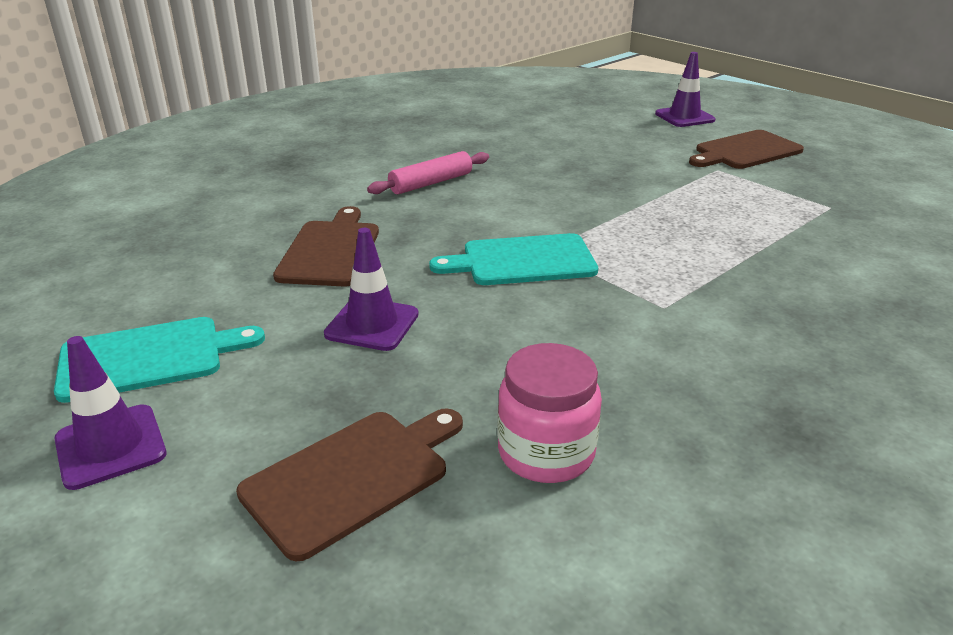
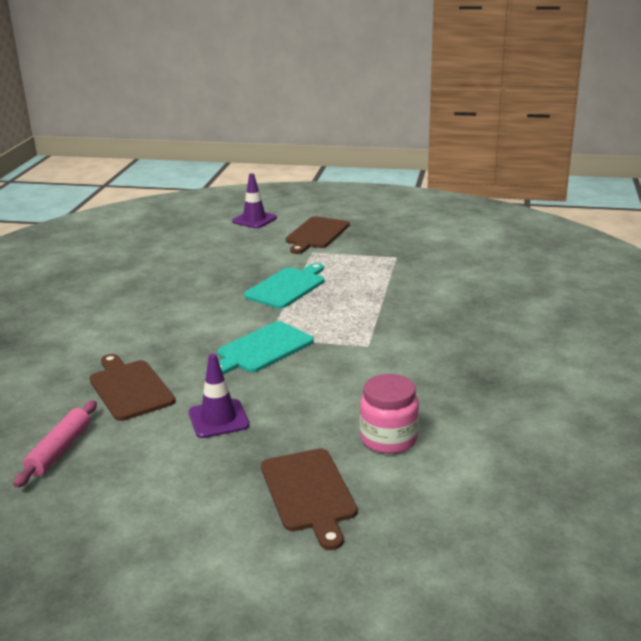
camera: 35 degrees left, 5 degrees down
(110, 446) = (153, 545): purple traffic cone -> none
(149, 357) = (101, 495): turquoise cutting board -> turquoise cutting board (287, 287)
(352, 477) = (309, 493): brown cutting board -> brown cutting board turned 150 degrees clockwise
(431, 183) = (138, 320): pink rolling pin -> pink rolling pin (60, 450)

